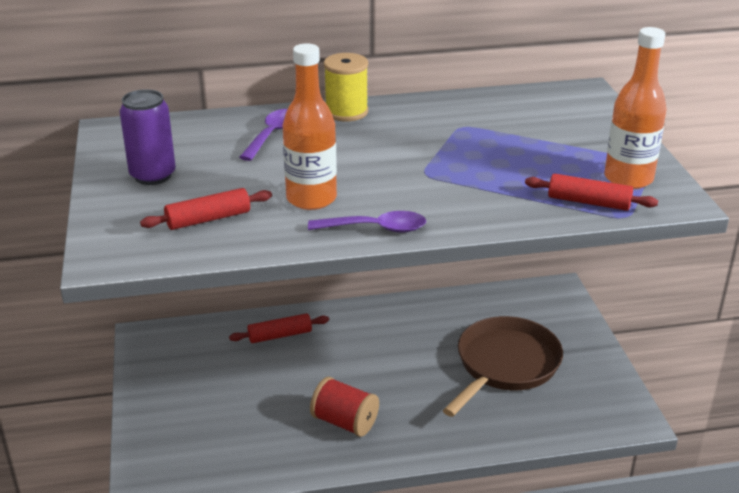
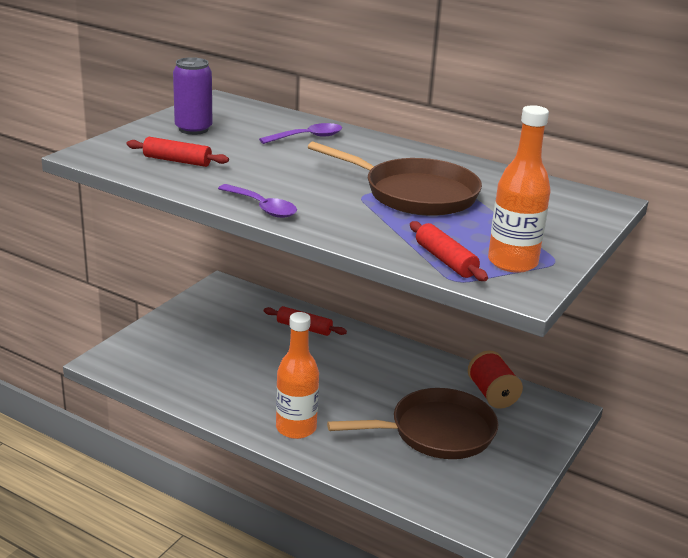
camera: 40 degrees right, 5 degrees down
(311, 199) = (257, 177): orange bottle -> orange bottle (296, 428)
(344, 422) = (267, 398): red spool -> red spool (492, 394)
(346, 112) = (384, 144): yellow spool -> none
(458, 151) = (414, 194): none -> brown pan

